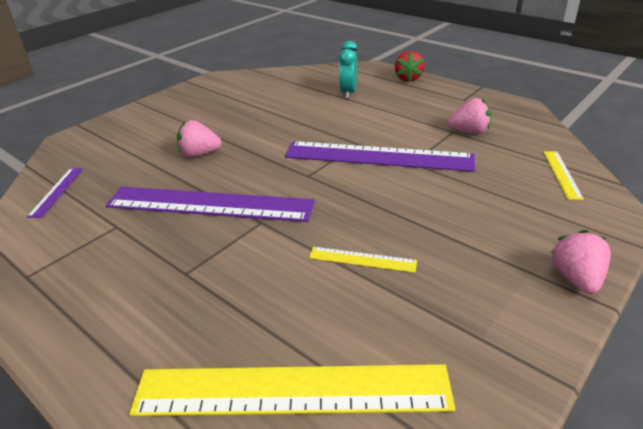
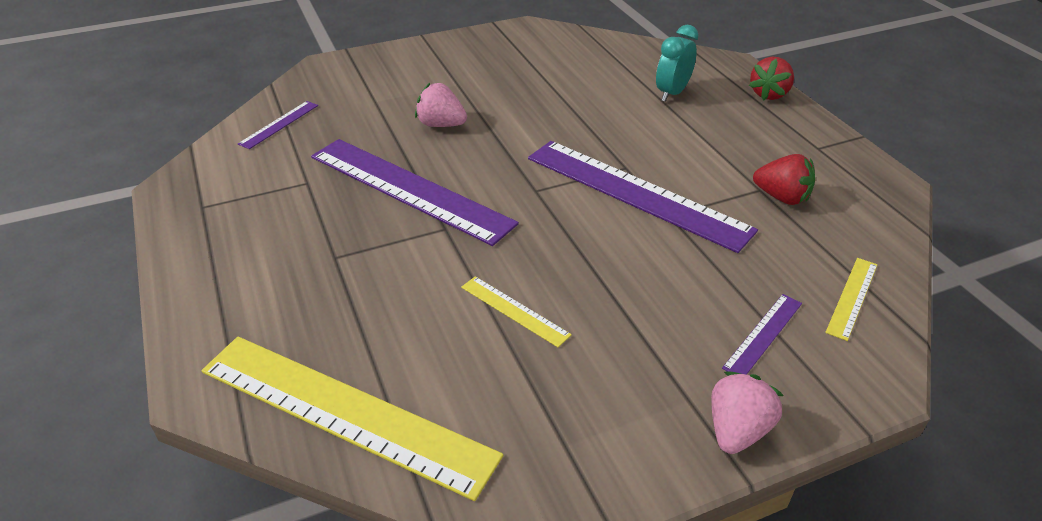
camera: 25 degrees right, 5 degrees up
(469, 132) = (781, 197): pink strawberry -> red strawberry
(535, 214) = (763, 335): none -> purple ruler

